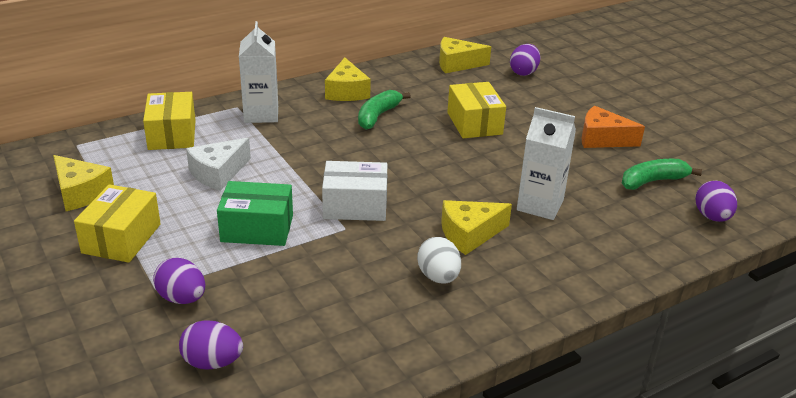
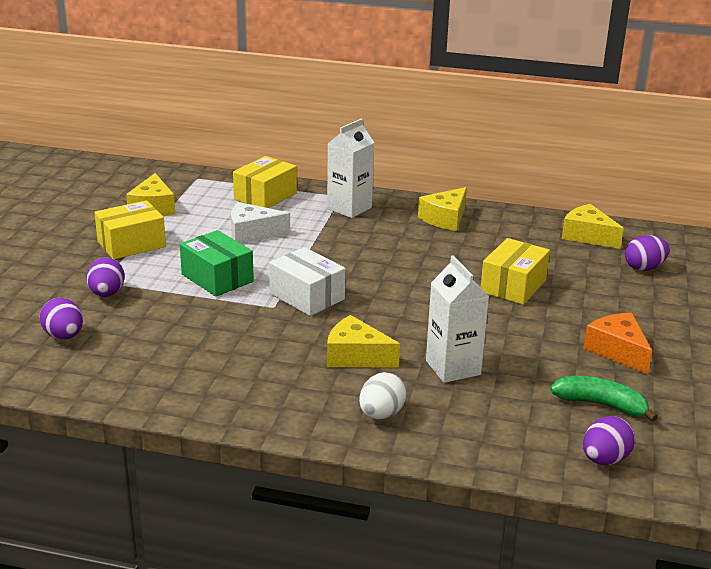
camera: 45 degrees right, 5 degrees down
(378, 116) = (438, 246): green banana -> none
(438, 277) = (280, 369): white egg -> white egg (381, 414)

